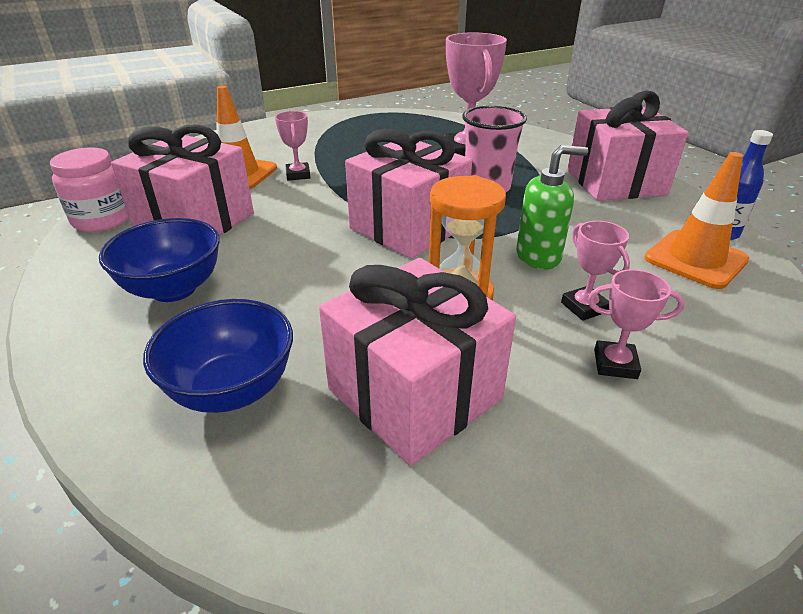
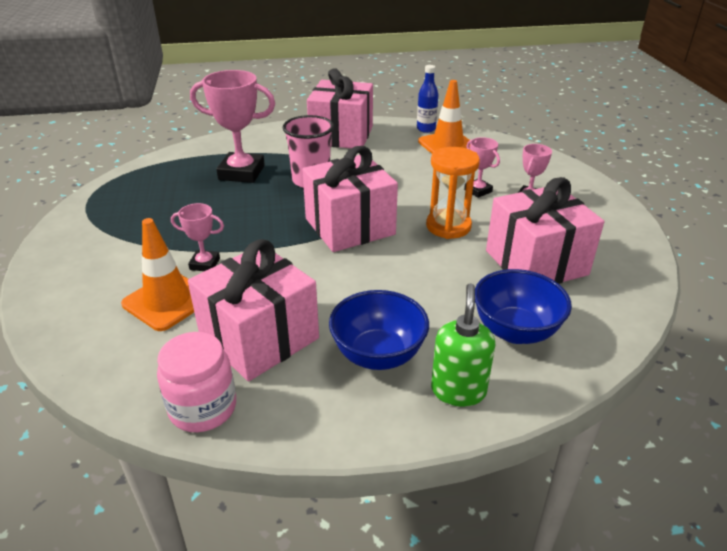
camera: 70 degrees left, 0 degrees up
(538, 256) = (419, 188): green soap dispenser -> green soap dispenser (458, 390)
(584, 307) = (478, 191): pink trophy -> pink trophy turned 60 degrees clockwise

